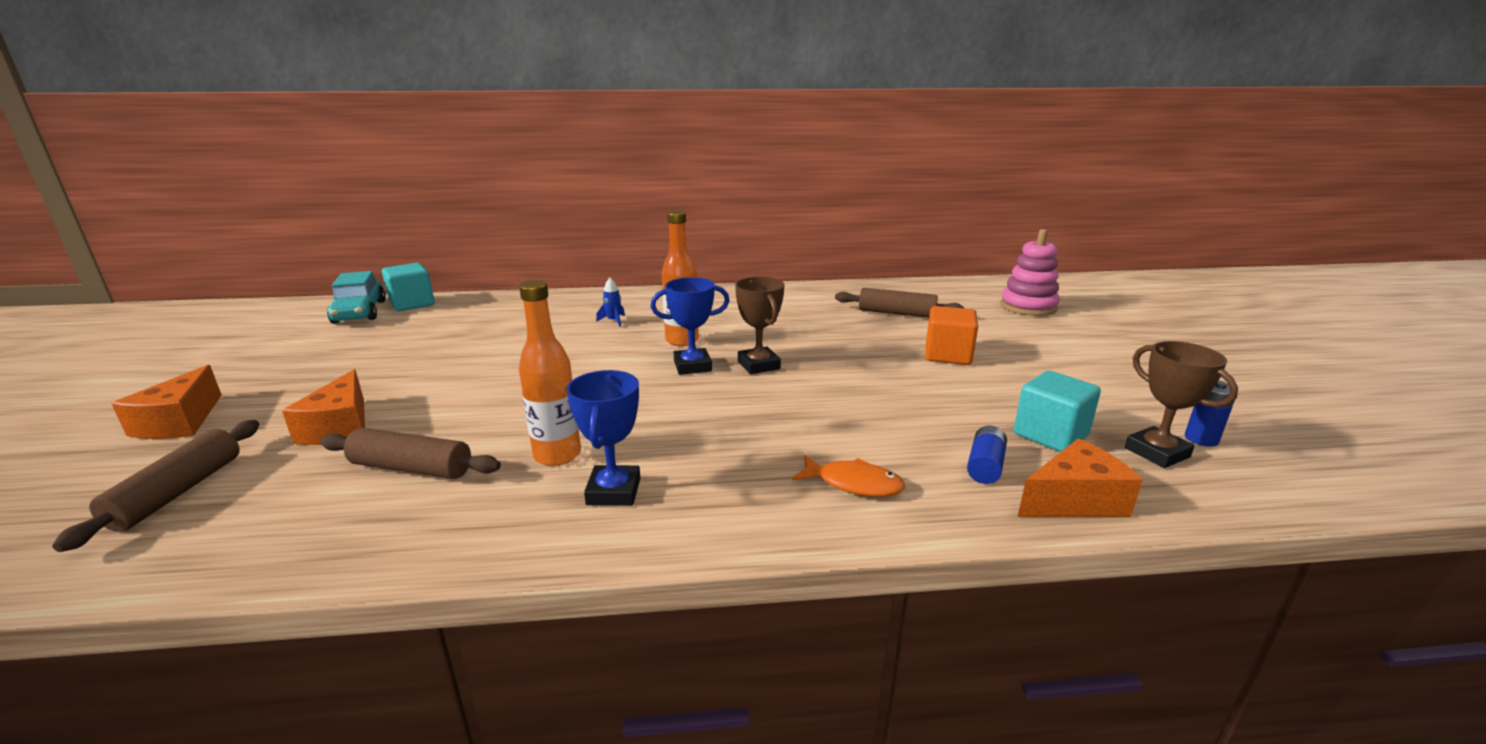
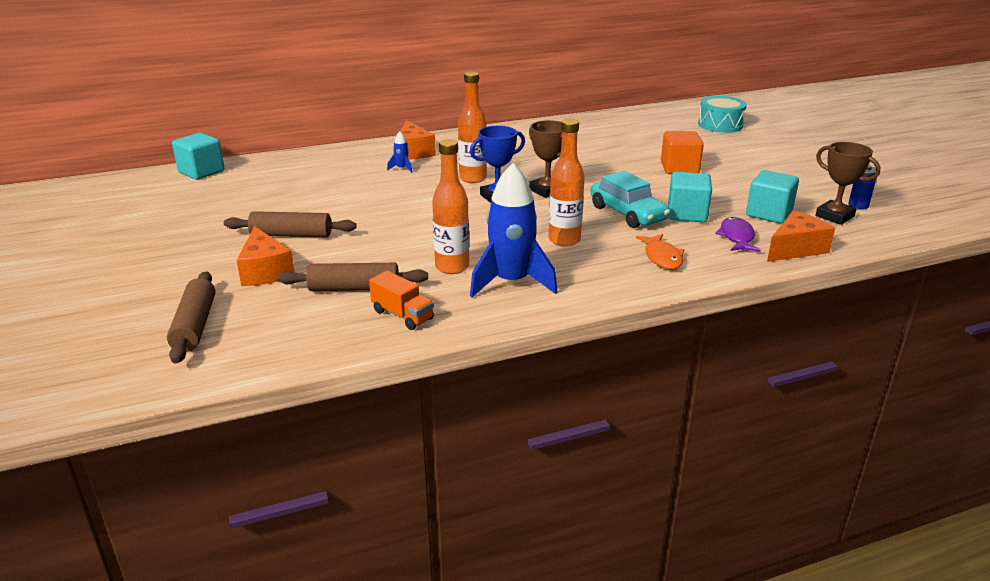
camera: 15 degrees left, 5 degrees up
(180, 422) = (123, 284): orange cheese -> orange cheese (413, 152)
(359, 312) = (159, 184): turquoise car -> turquoise car (627, 213)
(428, 521) = (402, 315): none -> orange truck
(613, 491) = (511, 282): blue trophy -> blue rocket
(732, 436) = (564, 240): none -> orange bottle
(853, 484) = (662, 257): orange fish -> orange fish turned 75 degrees clockwise
(896, 313) = (625, 139): brown rolling pin -> brown rolling pin (291, 235)
(926, 420) = (687, 214): none -> turquoise cube
(985, 466) = (736, 237): blue battery -> purple fish
(1028, 307) = (720, 125): pink stacking toy -> turquoise drum

